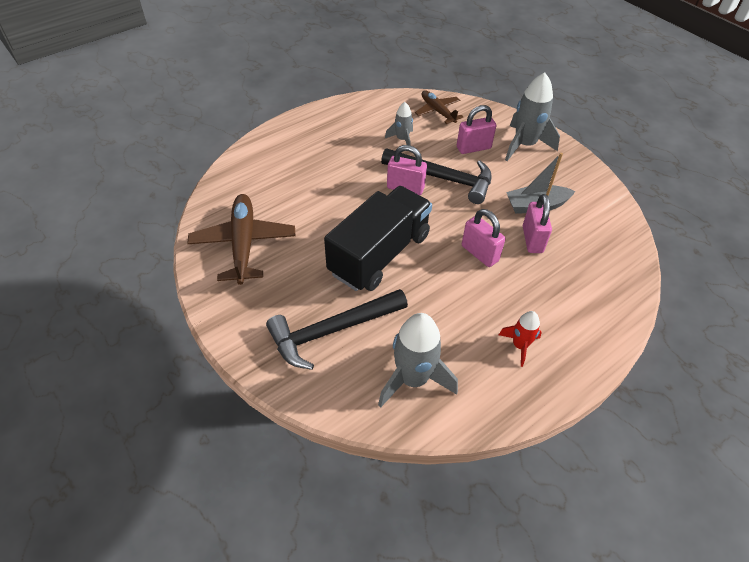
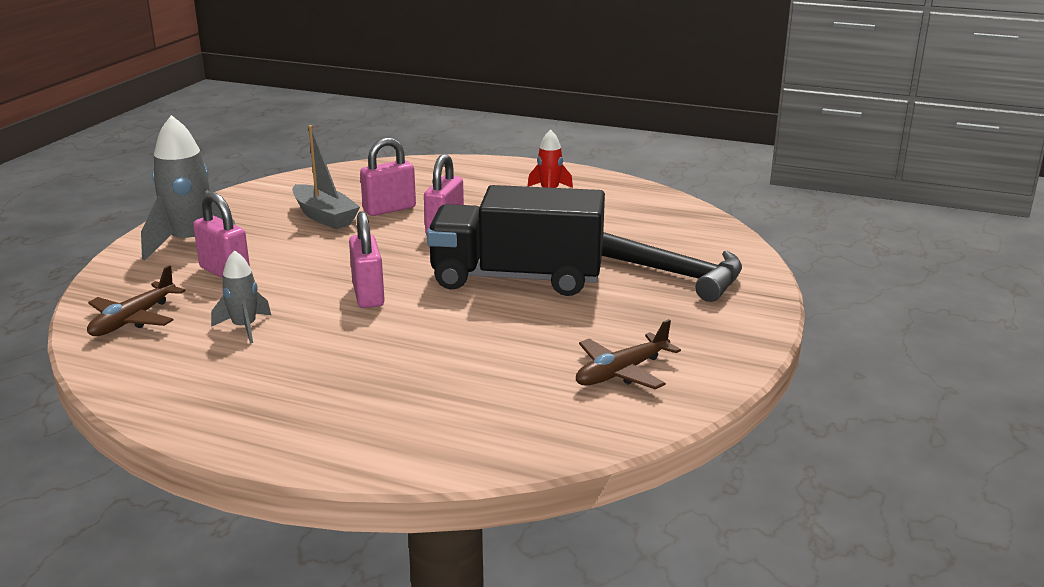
camera: 120 degrees left, 25 degrees down
(243, 244) = (622, 372): brown plane -> brown plane, size x0.61
(413, 379) = (655, 223): grey rocket -> none
(443, 179) = (321, 276): black hammer -> none

